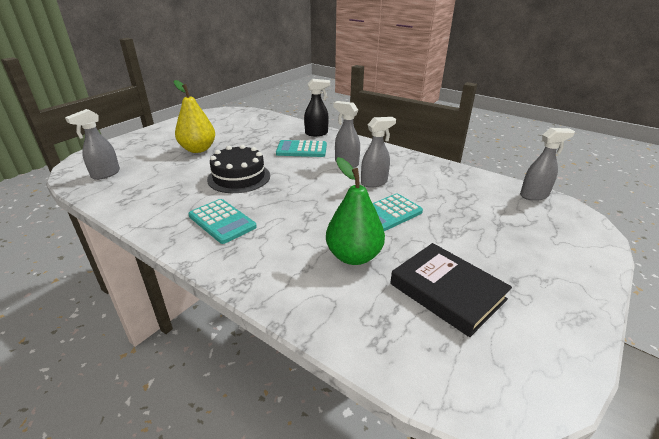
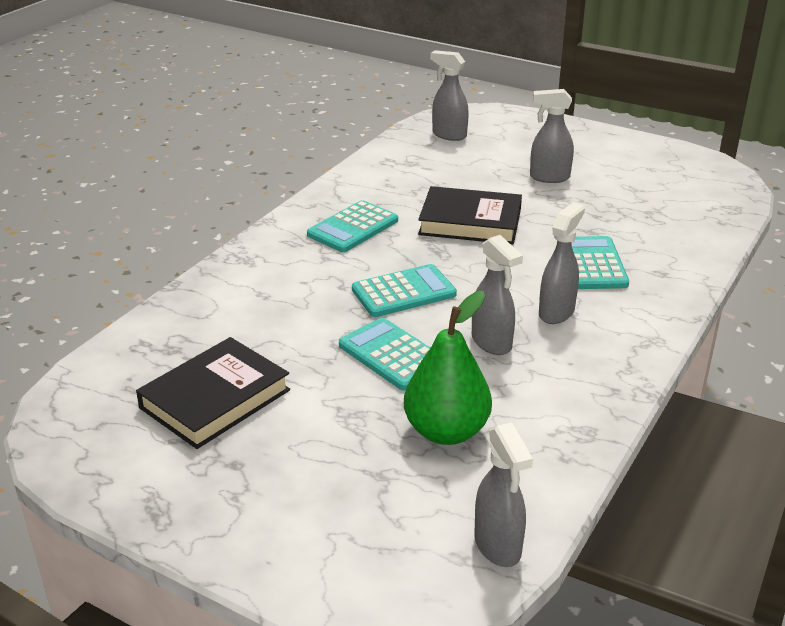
camera: 85 degrees right, 0 degrees up
(198, 149) = (549, 177): yellow pear -> grey spray bottle
(239, 177) = (470, 222): black cake -> black book
(316, 133) = (675, 274): black spray bottle -> none
(317, 206) = (404, 292): none -> turquoise calculator
(354, 256) = (286, 327): green pear -> green pear (446, 431)

